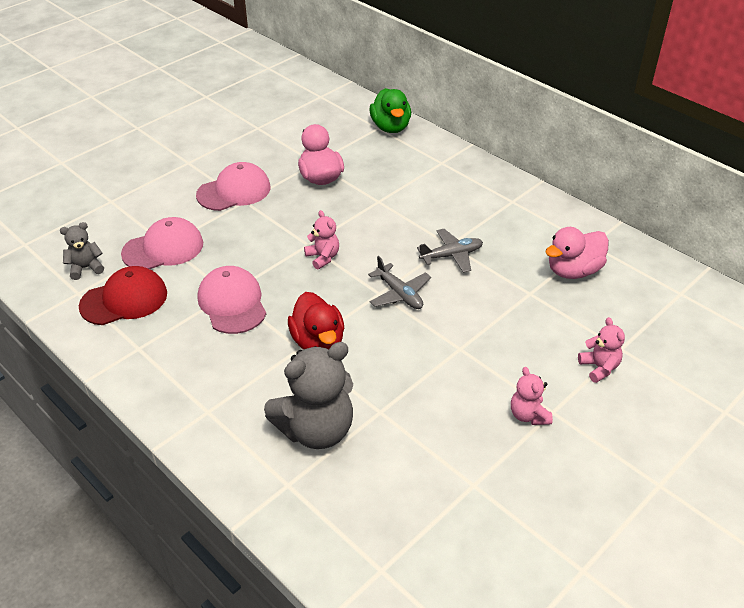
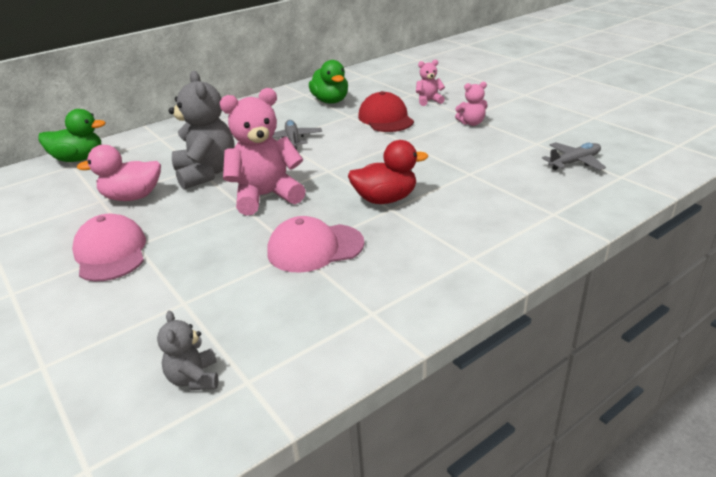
camera: 80 degrees left, 10 degrees down
(124, 300) = (280, 332): red cap -> red cap (385, 118)
(163, 248) = (191, 304): pink cap -> none
(316, 430) = (491, 200): grey teddy bear -> grey teddy bear (206, 173)
(323, 257) = (266, 196): pink teddy bear -> pink teddy bear, size x2.01
(399, 294) = (332, 162): grey plane -> grey plane (574, 162)
(573, 271) = (330, 101): pink duck -> green duck

